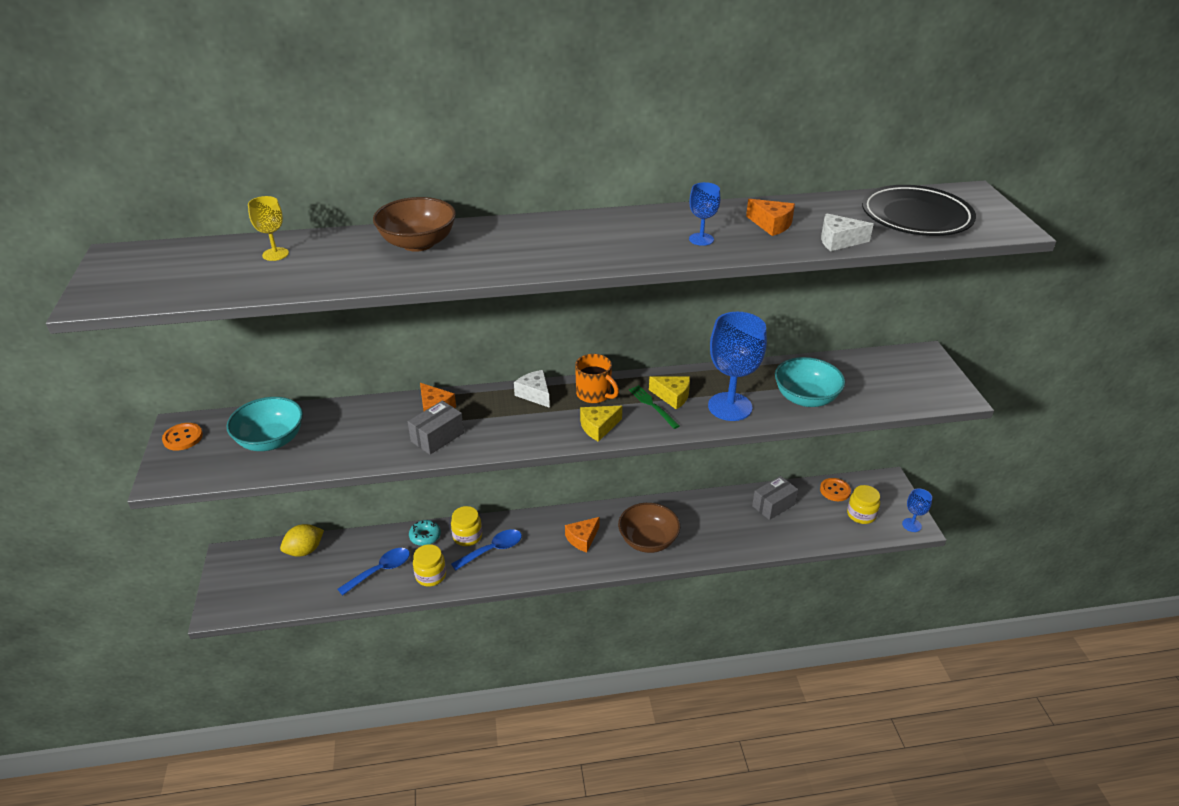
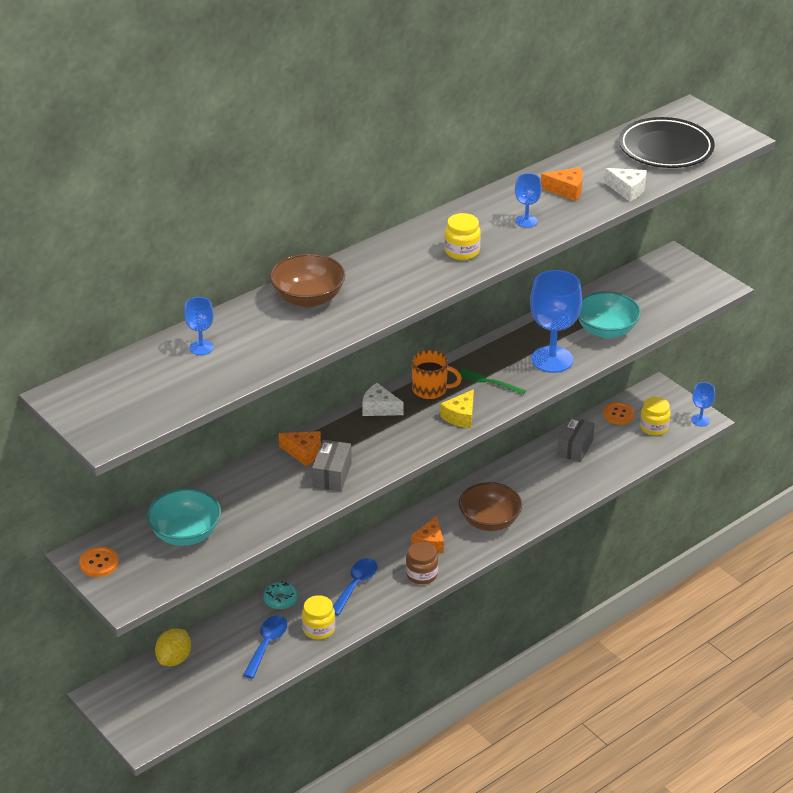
camera: 30 degrees left, 0 degrees up
(275, 254) = (201, 347): yellow goblet -> blue goblet
(467, 536) = (321, 583): yellow jar -> yellow jar (462, 251)
(552, 564) = (421, 574): none -> brown jar
(672, 396) = (498, 368): yellow cheese -> none
(838, 241) = (627, 190): white cheese -> white cheese turned 120 degrees counterclockwise

